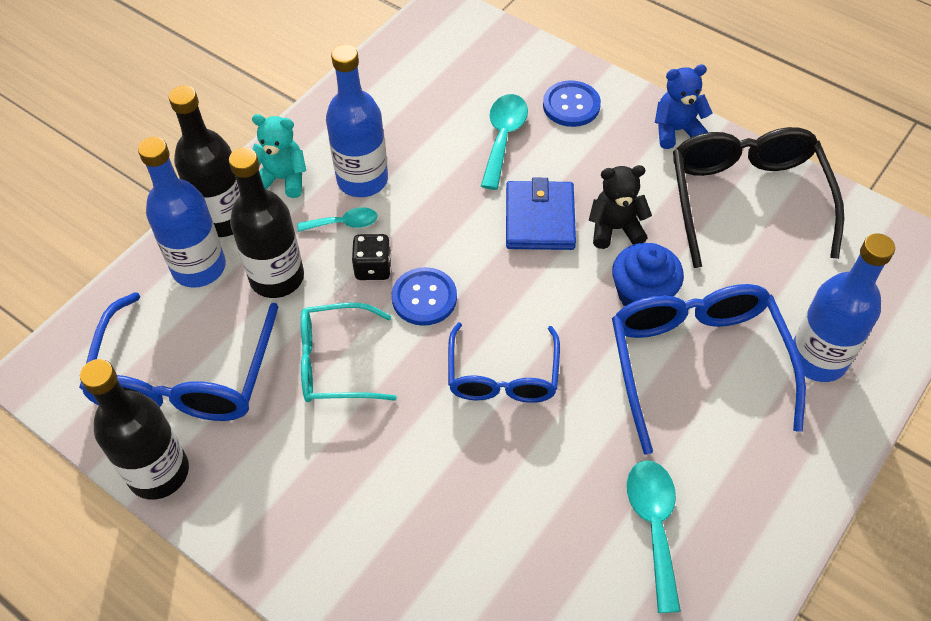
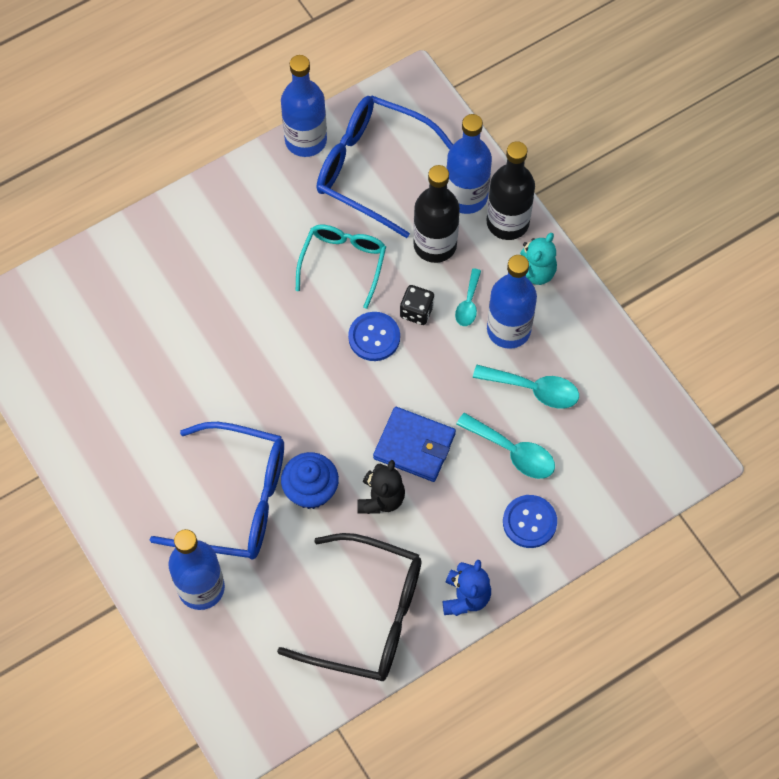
camera: 110 degrees right, 10 degrees up
(158, 472) = (306, 140): black bottle -> blue bottle
(503, 375) = (285, 366): blue glasses -> none
(654, 525) = (133, 415): turquoise spoon -> turquoise spoon (534, 389)

